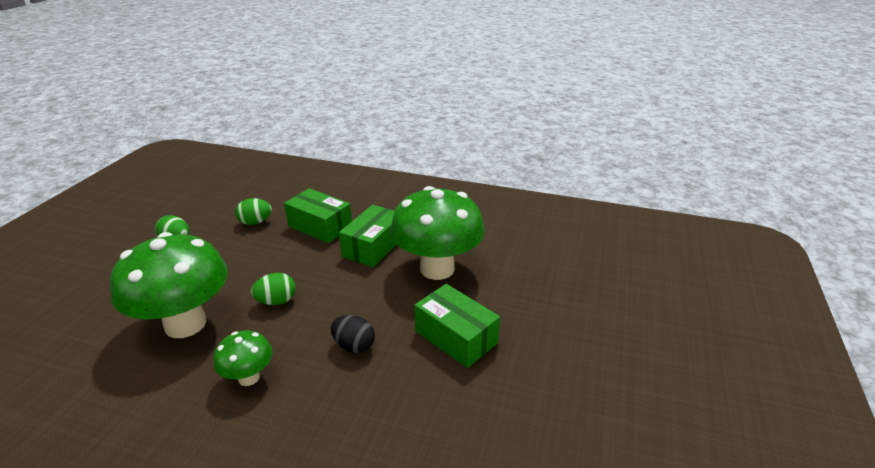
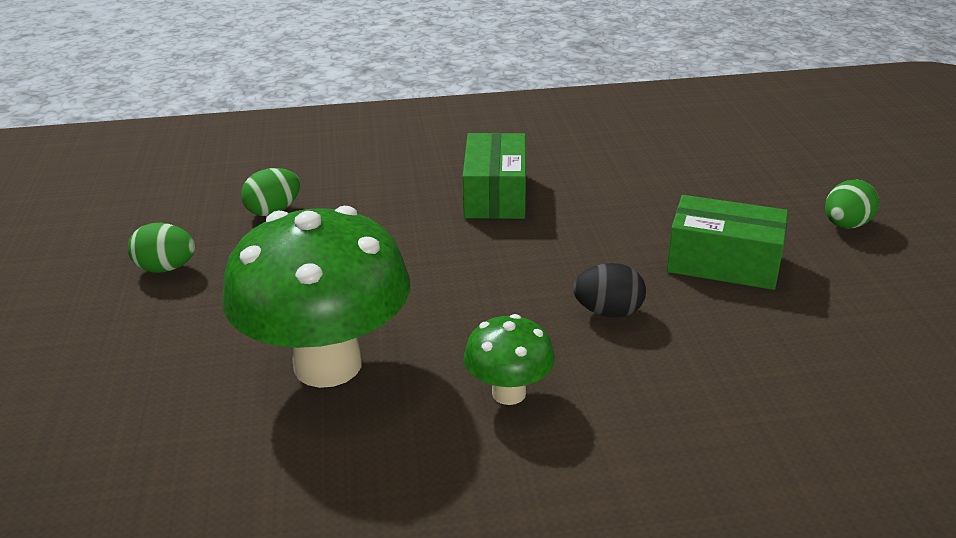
camera: 25 degrees left, 0 degrees up
(276, 301) = (435, 296): green egg -> green egg (846, 225)
(320, 226) = (385, 191): green box -> none
(437, 269) = (612, 197): green mushroom -> none

